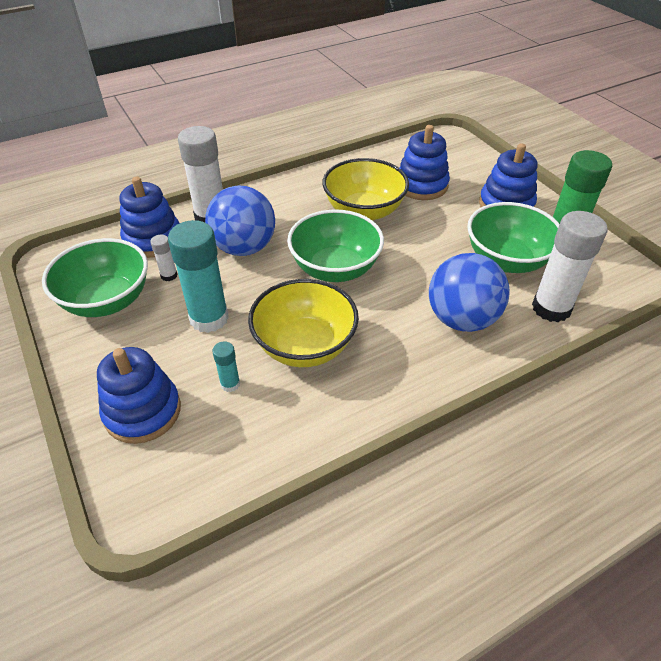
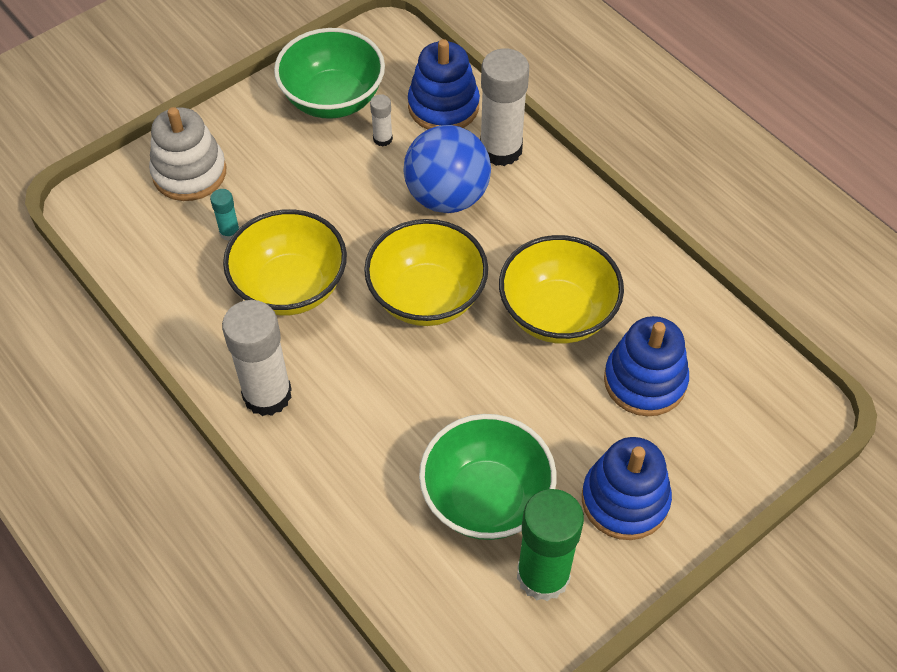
camera: 80 degrees right, 10 degrees up
(142, 411) = (189, 173): blue stacking toy -> white stacking toy
(209, 318) = (320, 192): turquoise glue stick -> none
(335, 269) = (427, 297): green bowl -> yellow bowl
(462, 319) = (357, 443): blue ball -> none
(551, 308) = (395, 551): white glue stick -> white glue stick (267, 394)

